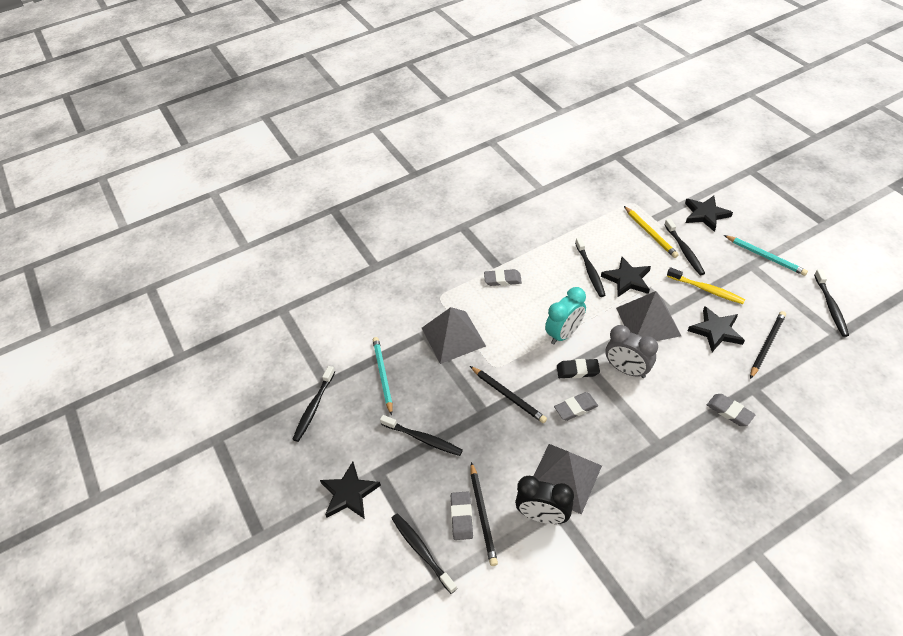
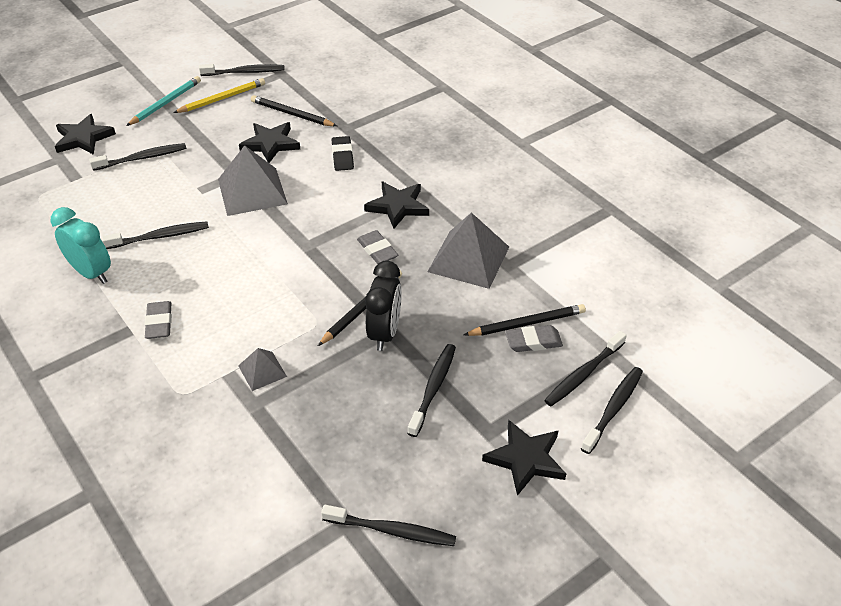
camera: 100 degrees left, 5 degrees down
(383, 375) = (330, 447): turquoise pencil -> none
(383, 568) = (613, 409): none -> black toothbrush
(453, 337) = (262, 371): grey pyramid -> grey pyramid, size x0.52
(542, 516) = (517, 275): black clock -> black clock (385, 333)
(564, 334) = (265, 260): turquoise clock -> turquoise clock (91, 273)
(577, 370) = (323, 248): black eraser -> black eraser (342, 156)
(626, 370) = (323, 210): grey clock -> none
(627, 279) = (181, 205): black star -> black star (398, 206)
(650, 233) = (104, 183): yellow pencil -> yellow pencil (222, 99)
(706, 289) = (209, 146): yellow toothbrush -> none
(729, 411) = (375, 144): grey eraser -> none

